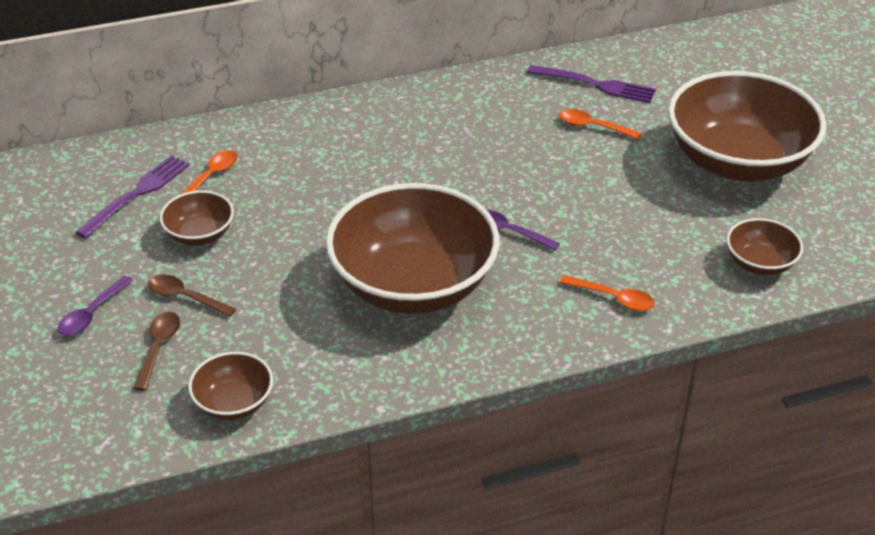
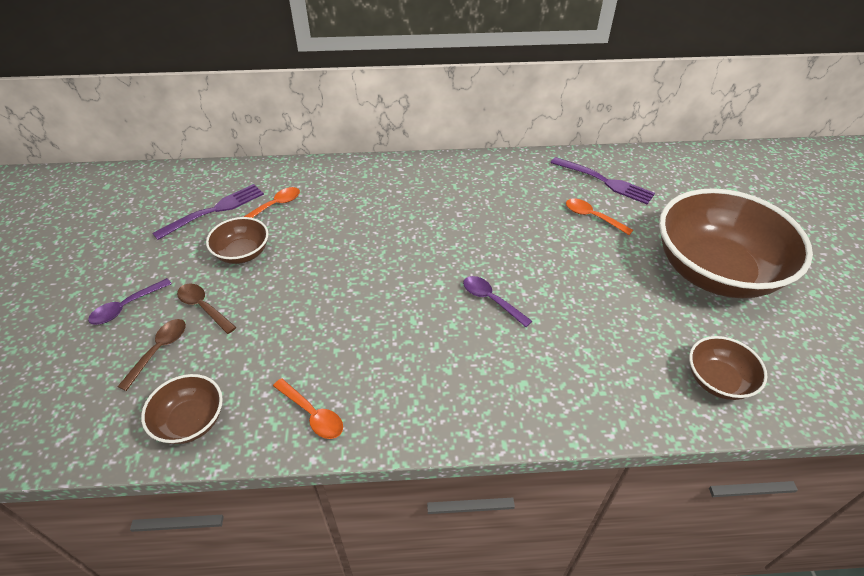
camera: 15 degrees right, 5 degrees up
(413, 285) = (391, 335): brown bowl -> none
(613, 298) = (566, 388): orange spoon -> orange spoon (313, 414)

